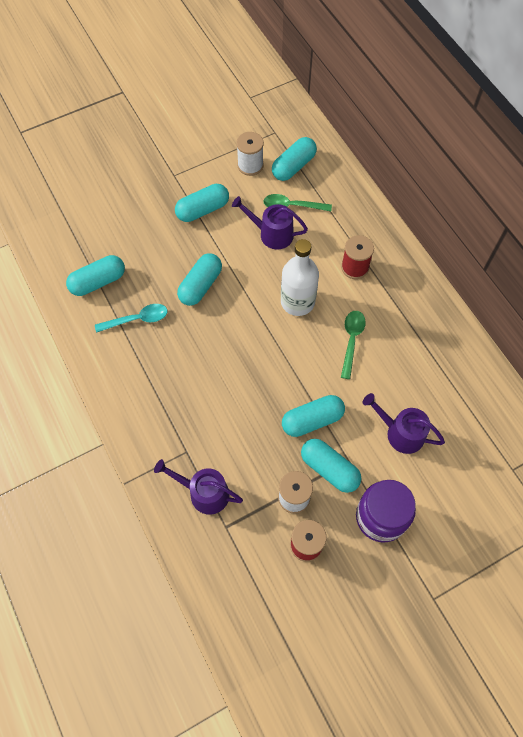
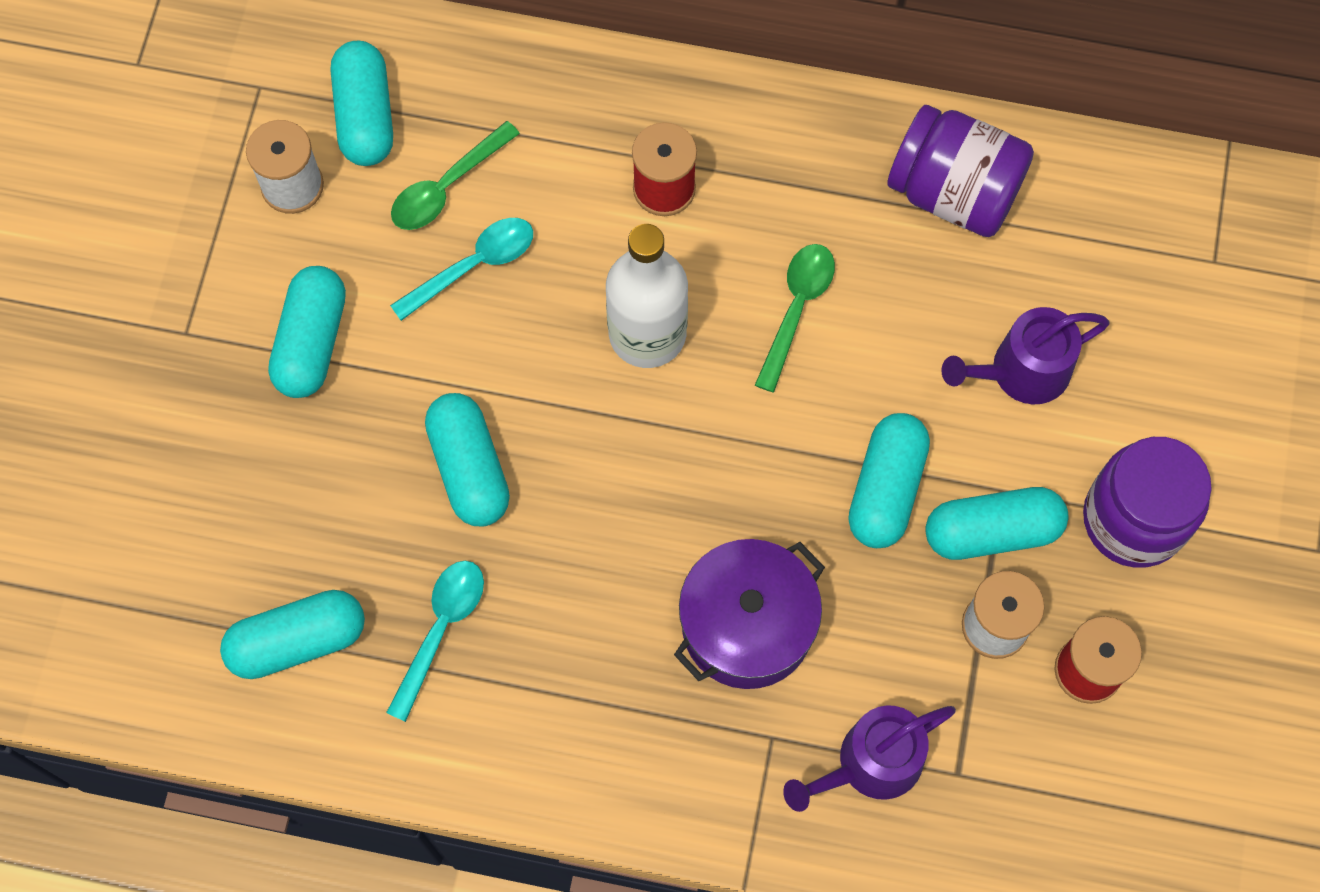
camera: 50 degrees left, 5 degrees up
(98, 282) = (298, 641): turquoise capsule -> turquoise capsule turned 60 degrees clockwise
(220, 412) = (747, 625): none -> purple pot
(272, 234) = (473, 266): purple watering can -> turquoise spoon
(351, 340) = (796, 309): green spoon -> green spoon turned 60 degrees clockwise
(446, 358) = (953, 192): none -> purple jar

